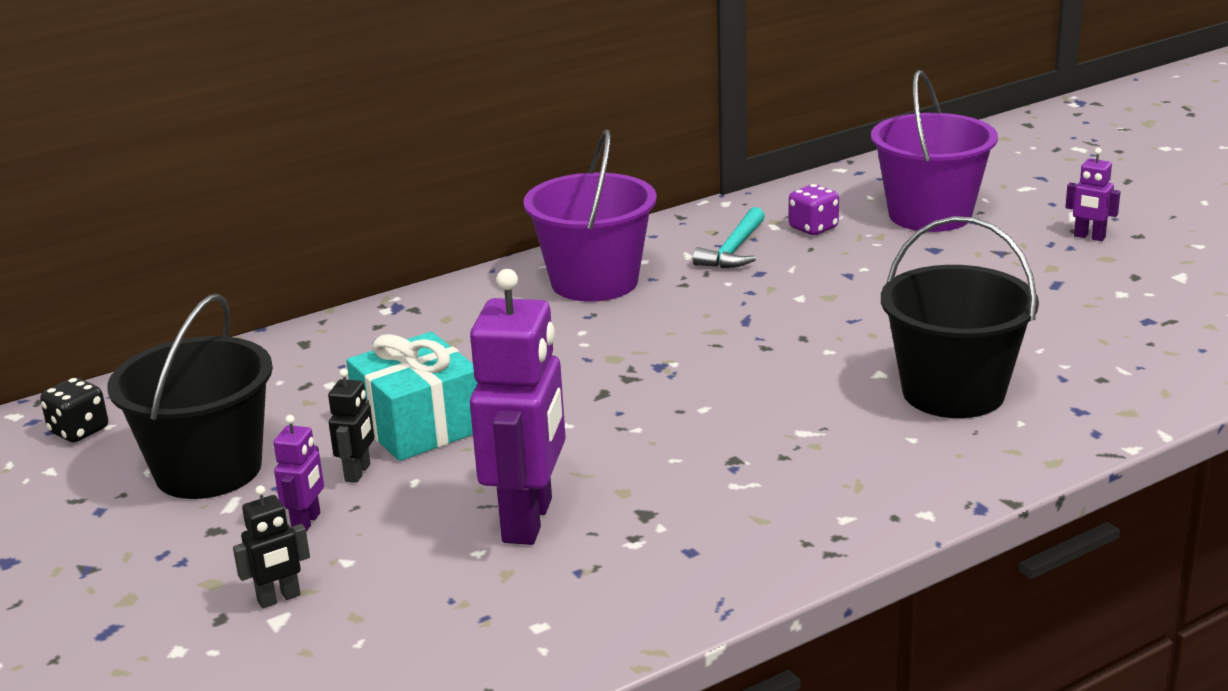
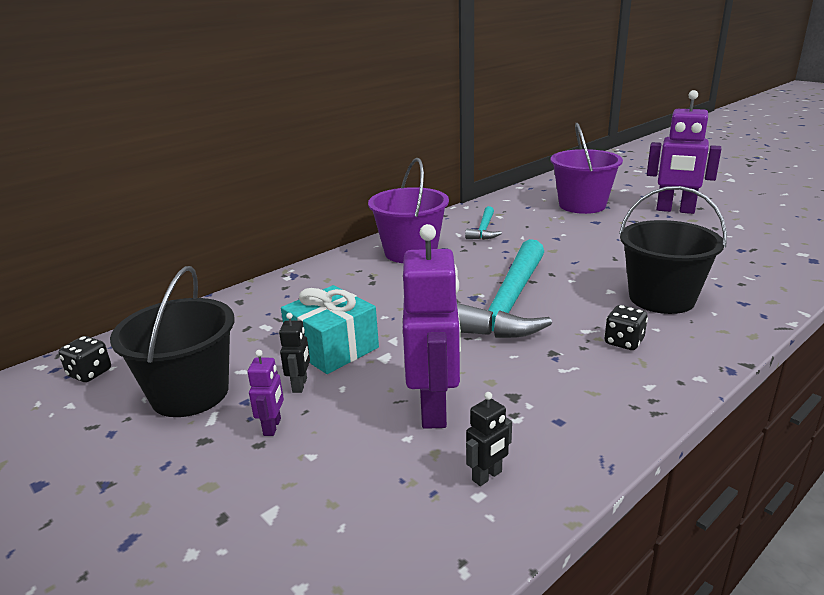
camera: 10 degrees left, 0 degrees up
(279, 598) = (266, 494): black robot -> black robot (487, 476)
(709, 381) = (509, 304): none -> turquoise hammer
(813, 228) = (522, 216): purple dice -> none
(849, 454) = (624, 342): none -> black dice
(1089, 237) = (675, 210): purple robot -> purple robot, size x2.21

